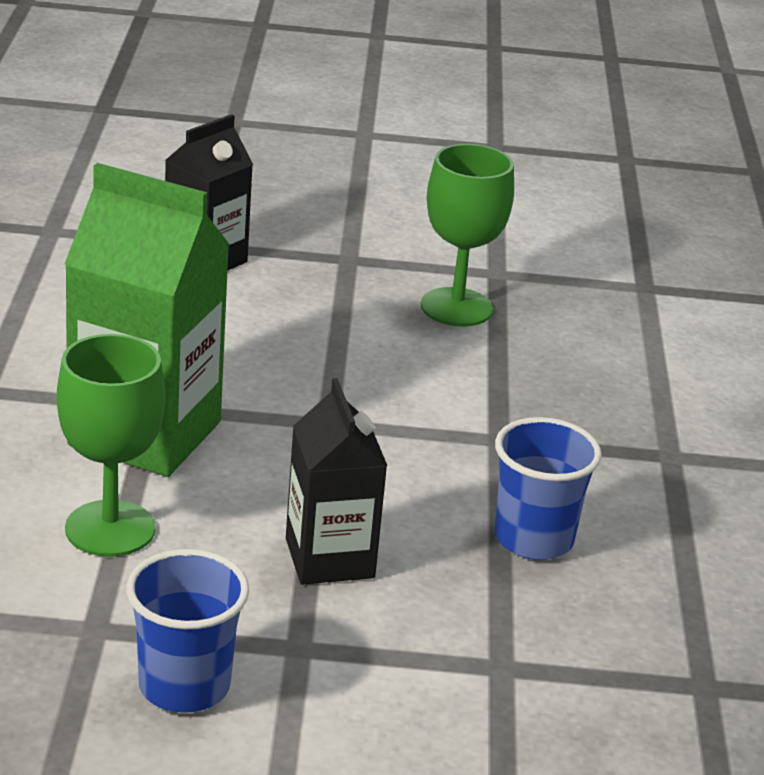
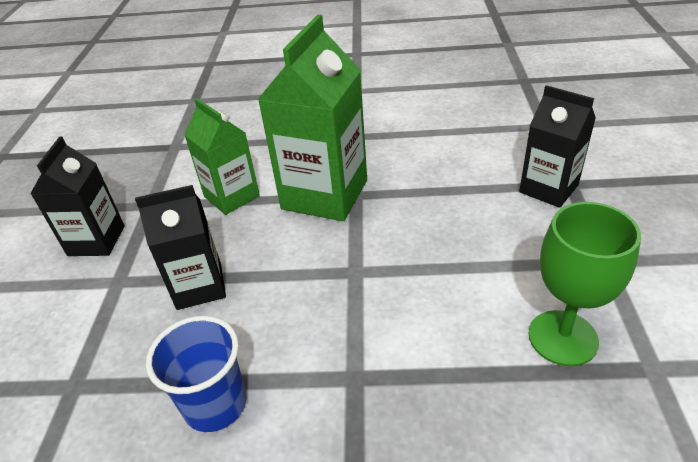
camera: 95 degrees right, 10 degrees up
(110, 529) = (232, 196): green goblet -> green carton
(184, 686) = (96, 241): blue cup -> black carton

